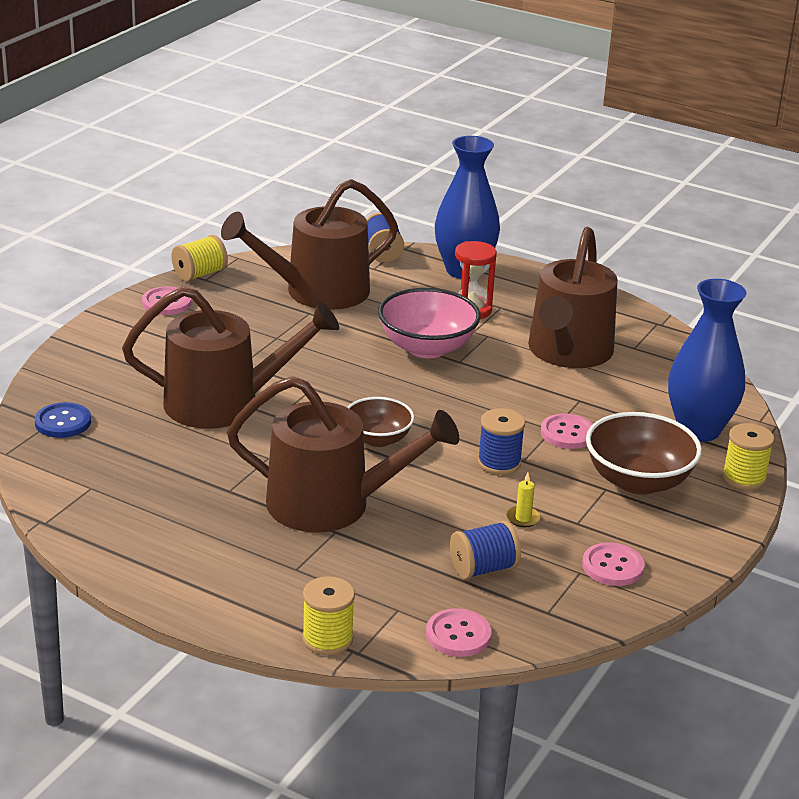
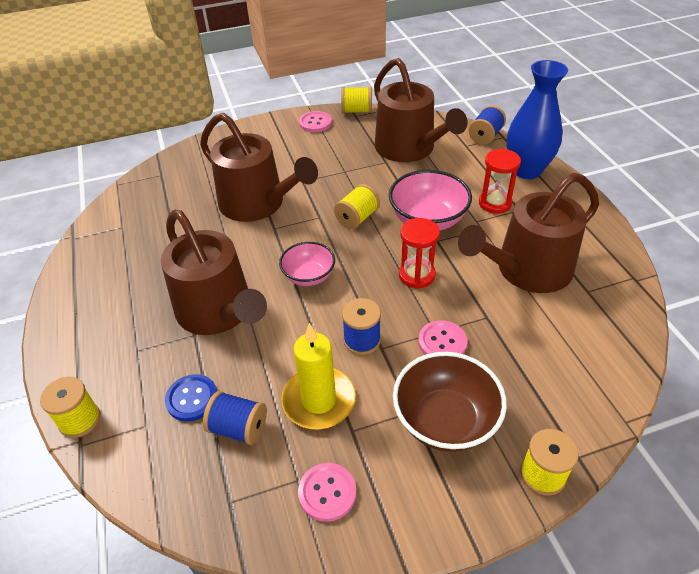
camera: 45 degrees right, 15 degrees up
(63, 422) = (166, 177): blue button -> blue button (192, 399)
(317, 292) = (409, 149): brown watering can -> brown watering can turned 135 degrees counterclockwise
(354, 373) = (357, 218): none -> yellow spool
(378, 439) = (309, 276): brown bowl -> pink bowl
(458, 635) = (150, 477): pink button -> none
(479, 395) = (416, 275): none -> red hourglass
(523, 518) = (319, 400): yellow candle -> yellow candle, size x2.45
(698, 430) = (556, 399): blue vase -> none

